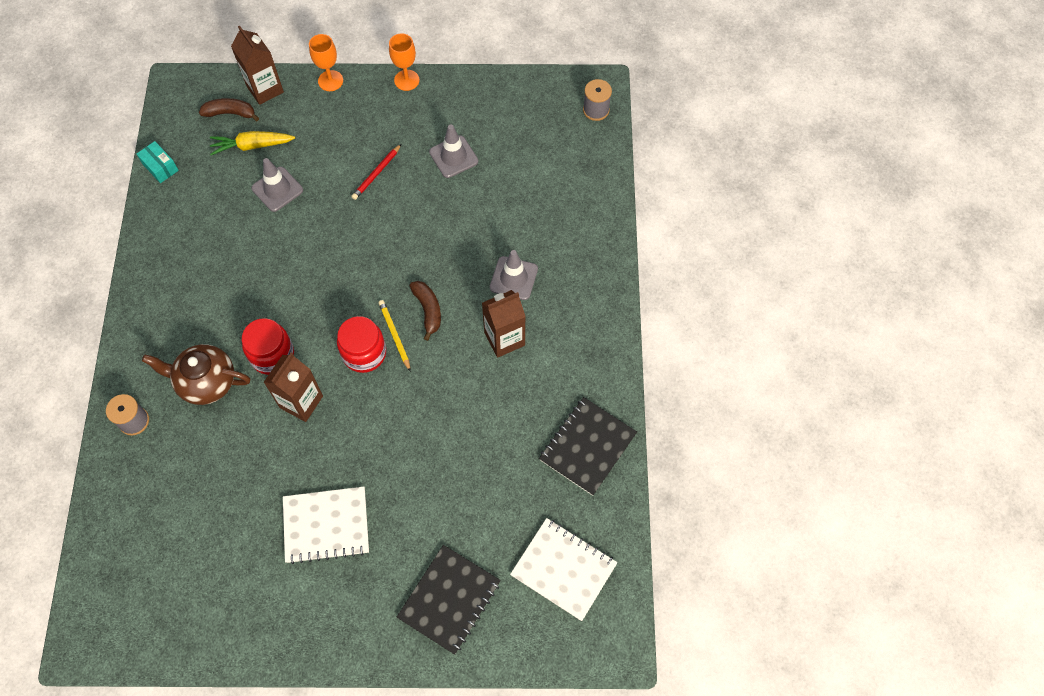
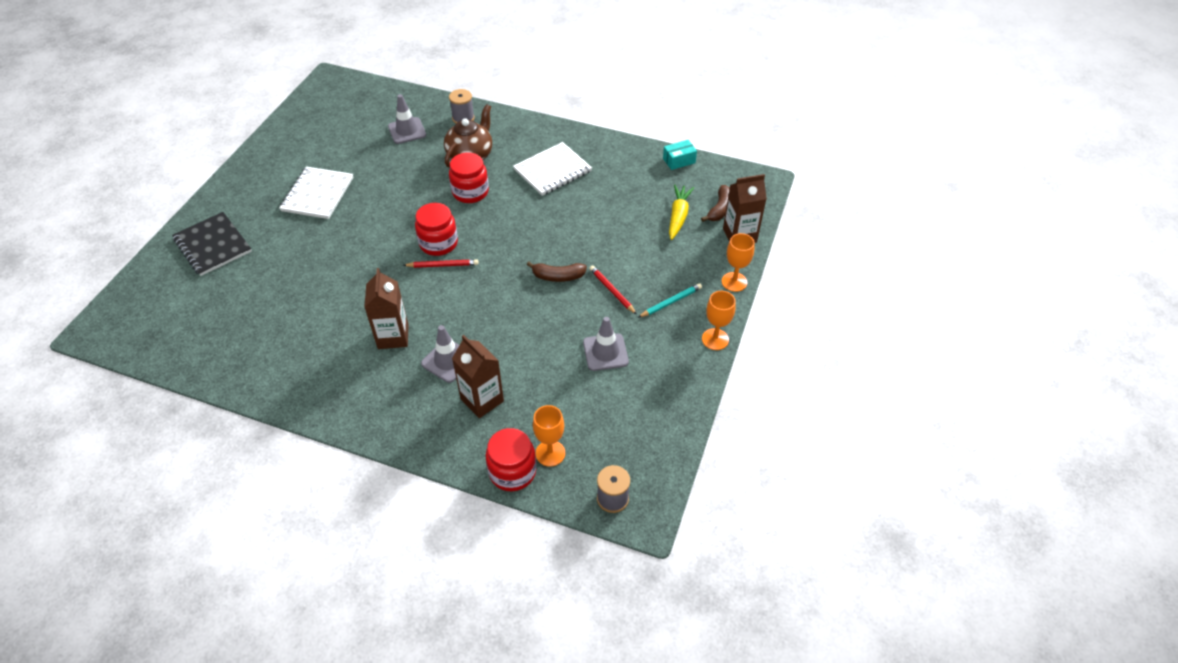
camera: 110 degrees right, 15 degrees down
(277, 189) = (625, 223): grey traffic cone -> grey traffic cone (407, 131)
(301, 402) = (421, 200): brown carton -> brown carton (482, 400)
(374, 123) = (671, 302): none -> turquoise pencil
(394, 335) = (443, 265): yellow pencil -> red pencil
(428, 310) = (452, 292): brown banana -> brown banana (558, 276)
(563, 569) = (176, 317): white notebook -> white notebook (552, 170)
(575, 164) = (550, 453): none -> orange goblet
(587, 447) = (257, 364): black notebook -> none
(604, 184) = (512, 471): none -> red jar

